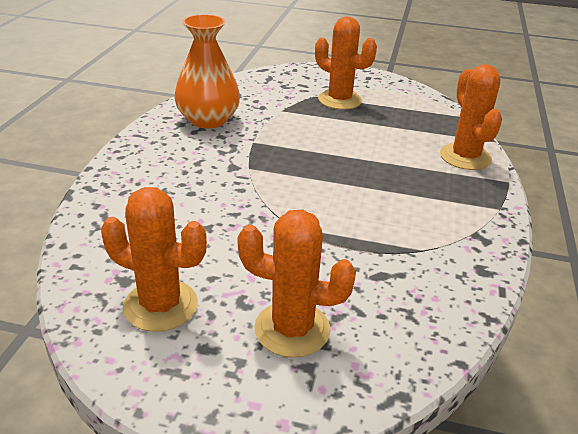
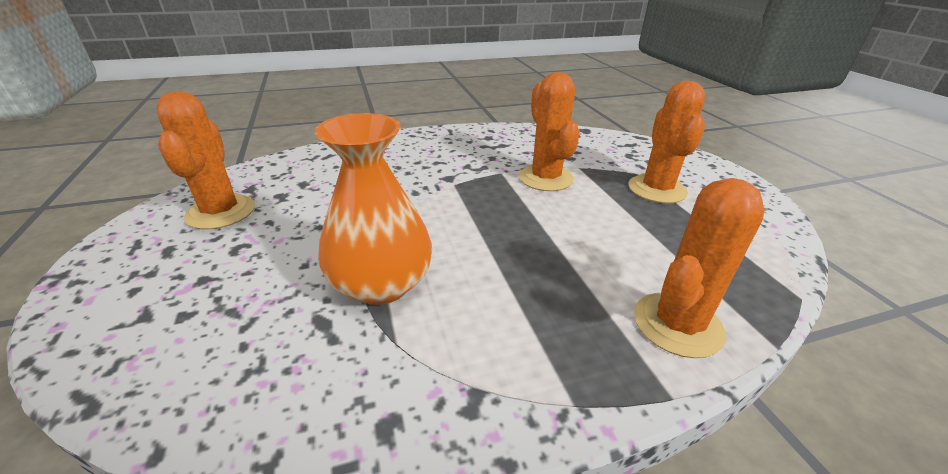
camera: 60 degrees right, 0 degrees up
(208, 120) = (510, 144): orange vase -> orange vase (381, 284)
(292, 329) = (202, 287): orange cactus -> orange cactus (545, 178)

